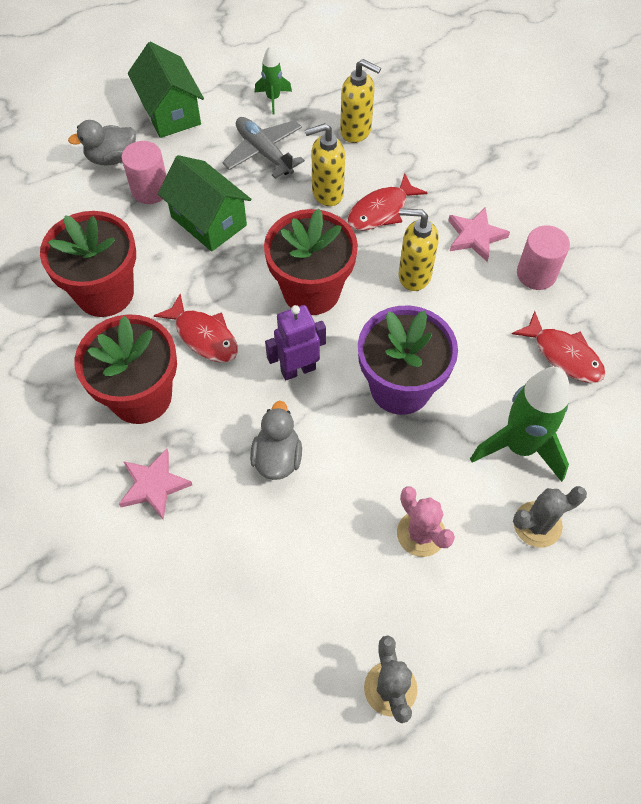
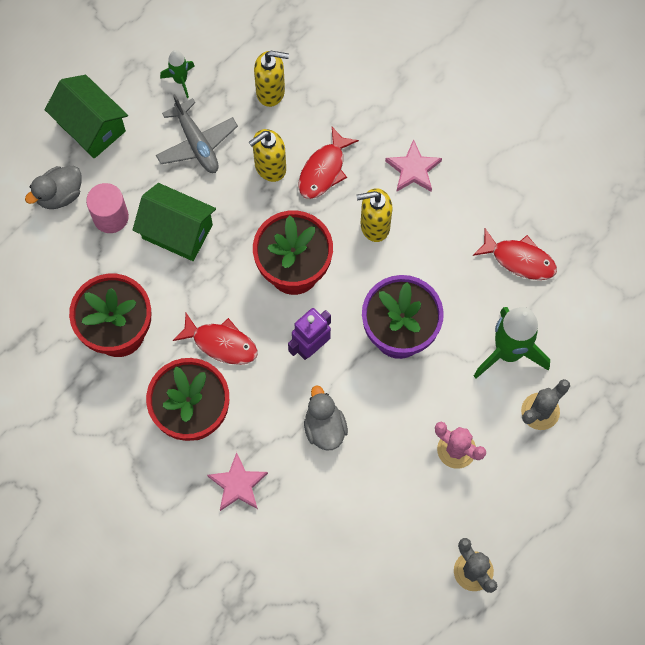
camera: 20 degrees left, 10 degrees up
(264, 152) = (196, 143): grey plane -> grey plane turned 150 degrees counterclockwise
(536, 274) = (475, 190): pink cylinder -> none

